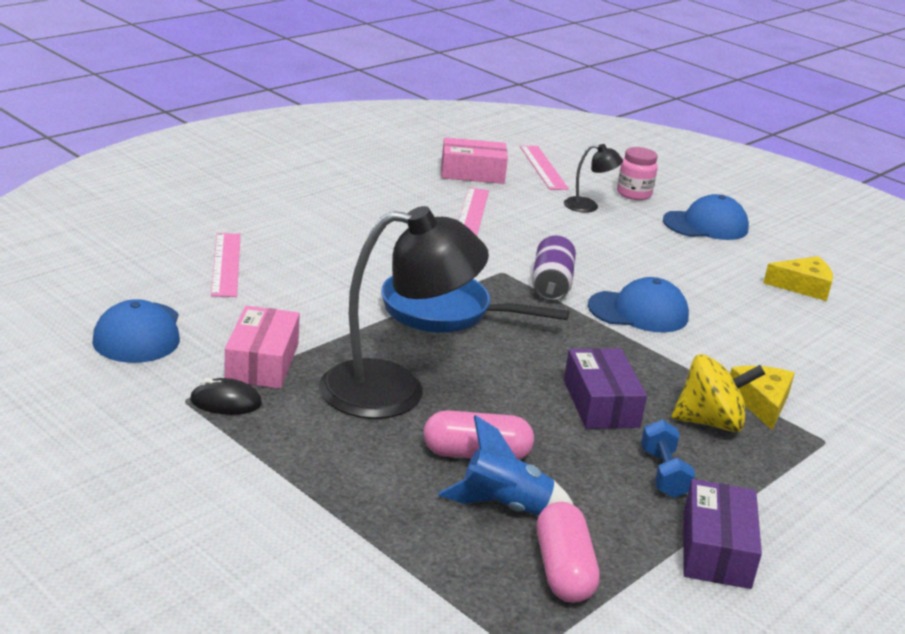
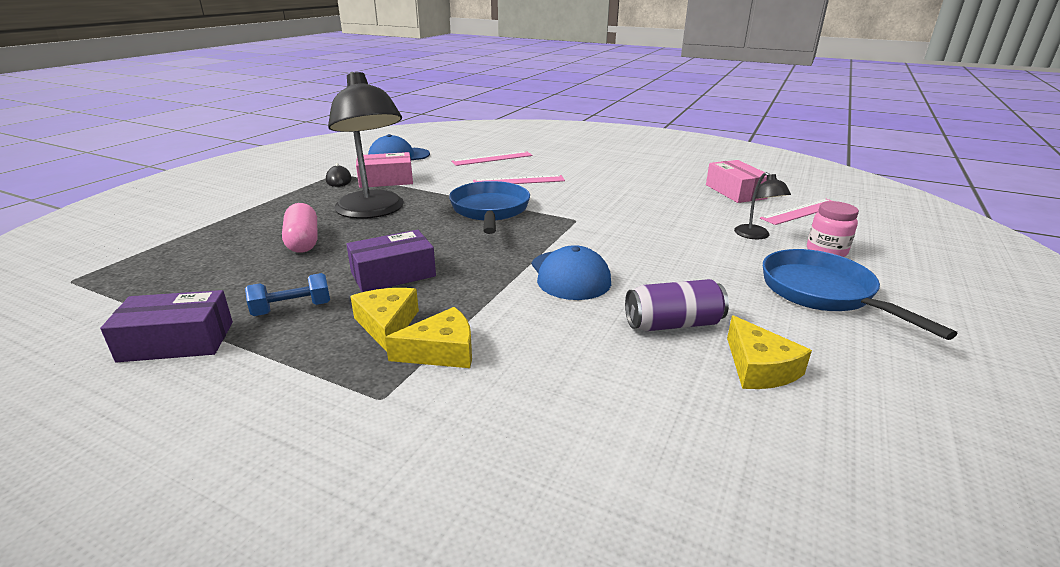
camera: 75 degrees right, 0 degrees up
(472, 213) = (662, 200): pink ruler -> pink ruler (519, 181)
(504, 507) = (239, 256): blue rocket -> none
(551, 284) = (577, 237): purple can -> purple can (673, 324)
(563, 570) = (161, 282): pink capsule -> none
(705, 225) = (823, 293): blue cap -> blue pan
(710, 422) = (387, 324): yellow spinning top -> yellow cheese

